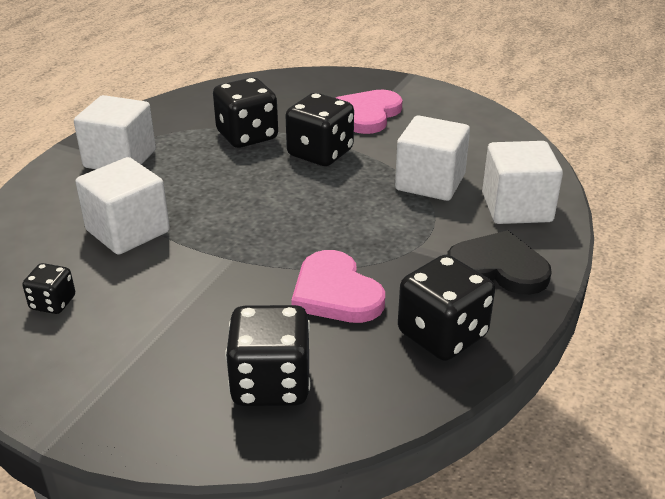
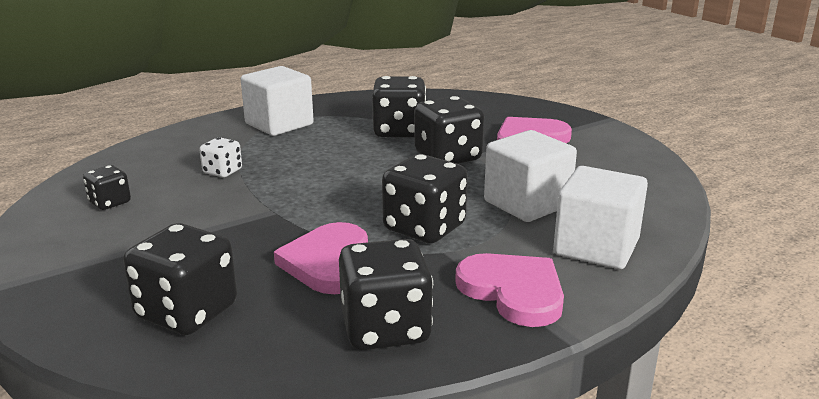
camera: 30 degrees right, 10 degrees down
(128, 231) = (222, 171): white cube -> white dice
(375, 232) = (424, 228): none -> black dice
(498, 267) = (513, 291): black heart -> pink heart

